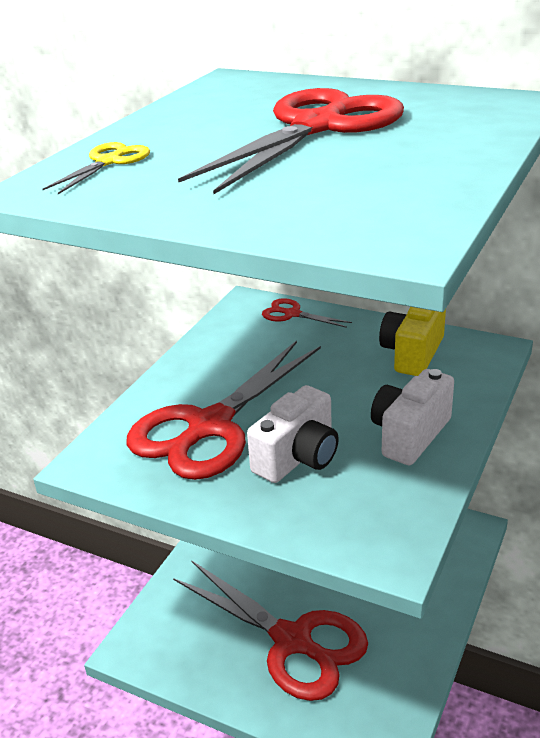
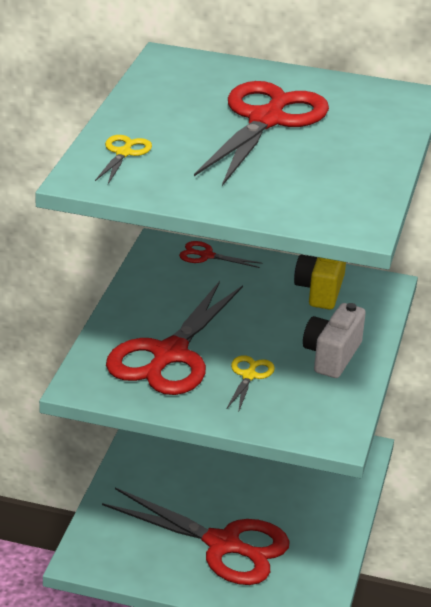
camera: 15 degrees left, 0 degrees up
(298, 457) = (249, 376): white camera -> yellow scissors

